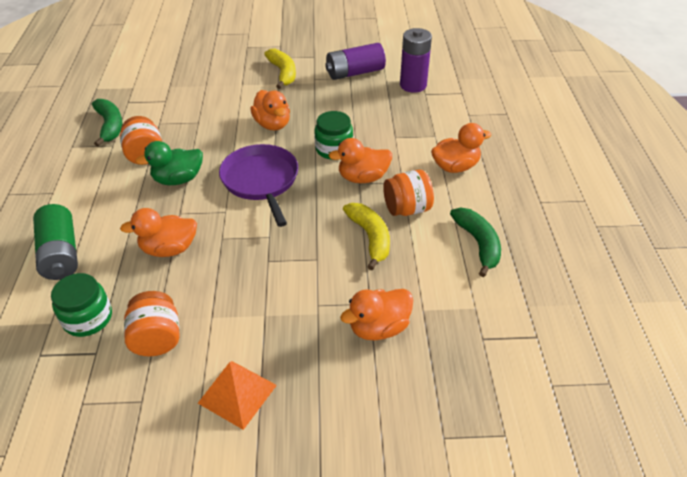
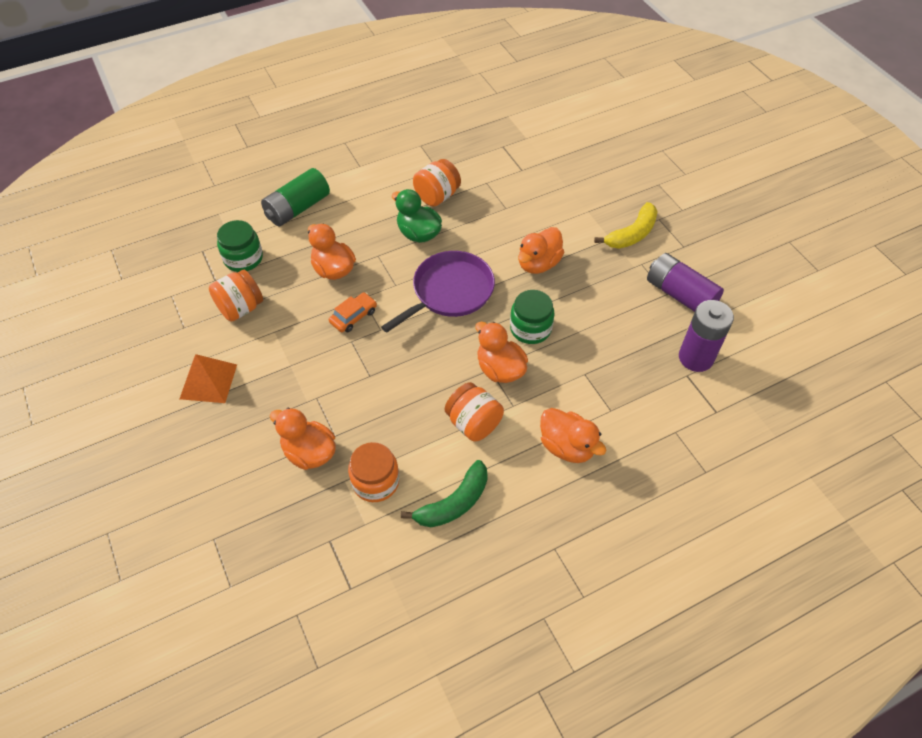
camera: 65 degrees right, 10 degrees up
(110, 126) = (461, 153): green banana -> none
(240, 250) = (353, 316): none -> orange car
(370, 238) = (417, 406): yellow banana -> none
(434, 288) = (375, 481): none -> orange jar

